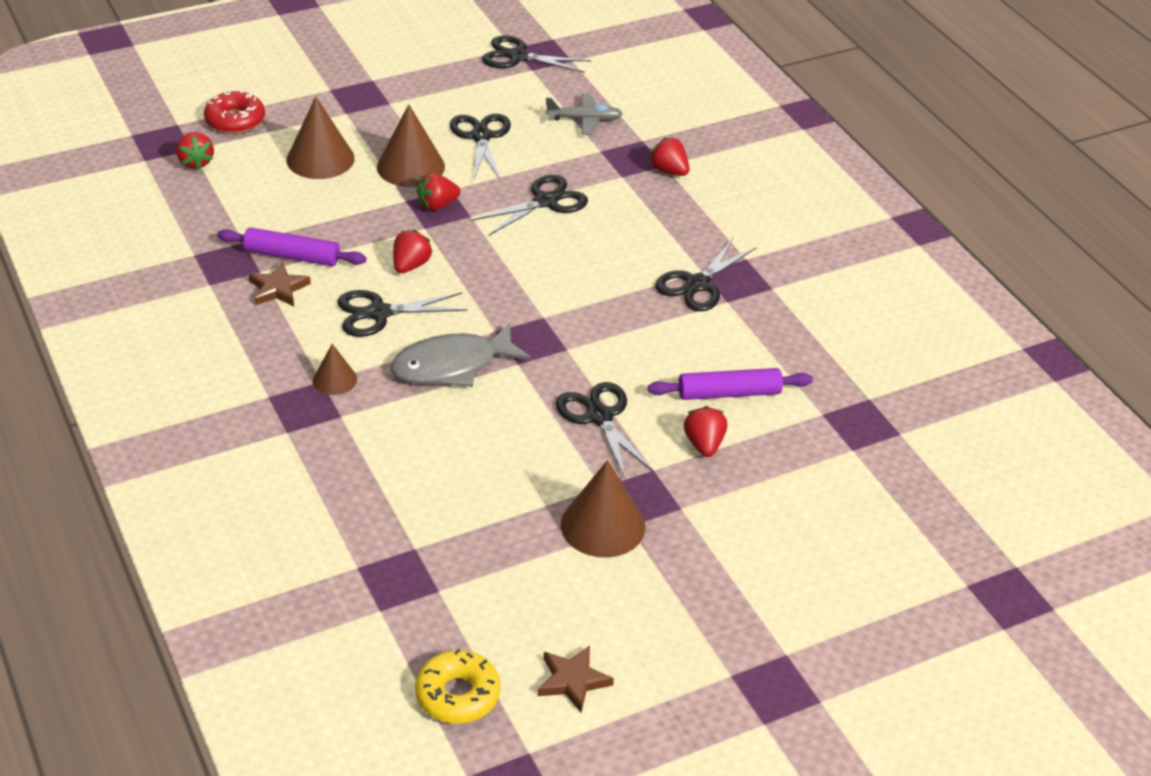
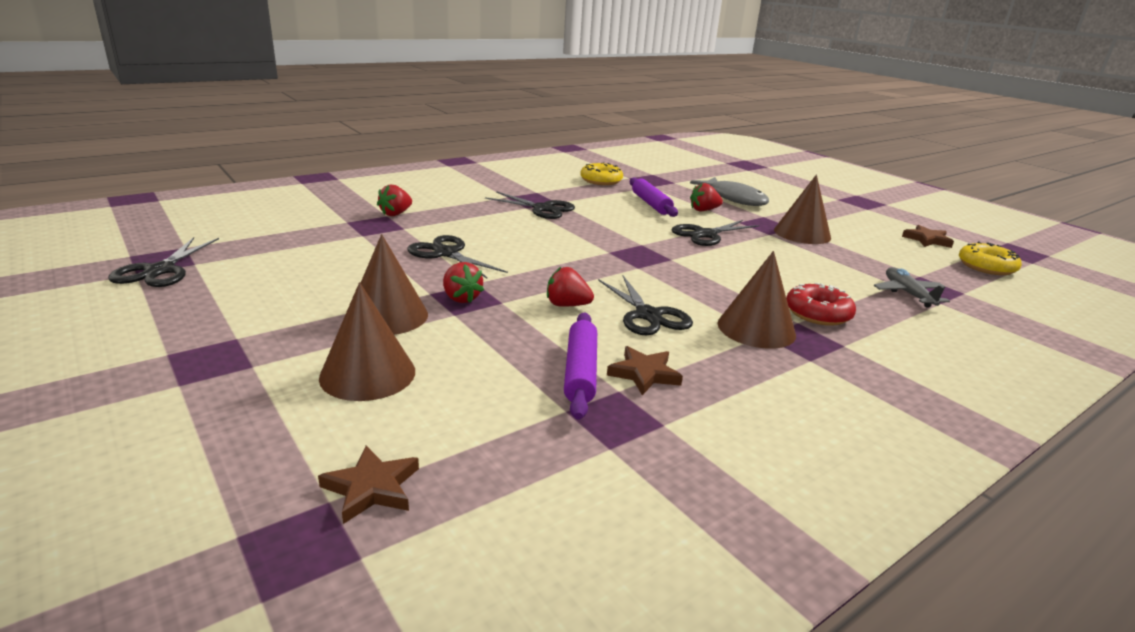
camera: 100 degrees left, 15 degrees down
(196, 162) = (372, 488): red strawberry -> brown star
(235, 120) = (244, 464): red donut -> red donut (817, 313)
(335, 379) = (756, 329): brown cone -> brown cone, size x1.77
(452, 366) = (694, 281): grey fish -> grey fish (734, 198)
(481, 137) = (329, 283): black scissors -> none
(584, 120) = (307, 241): grey plane -> grey plane (908, 293)
(843, 362) = (601, 181): none -> yellow donut

